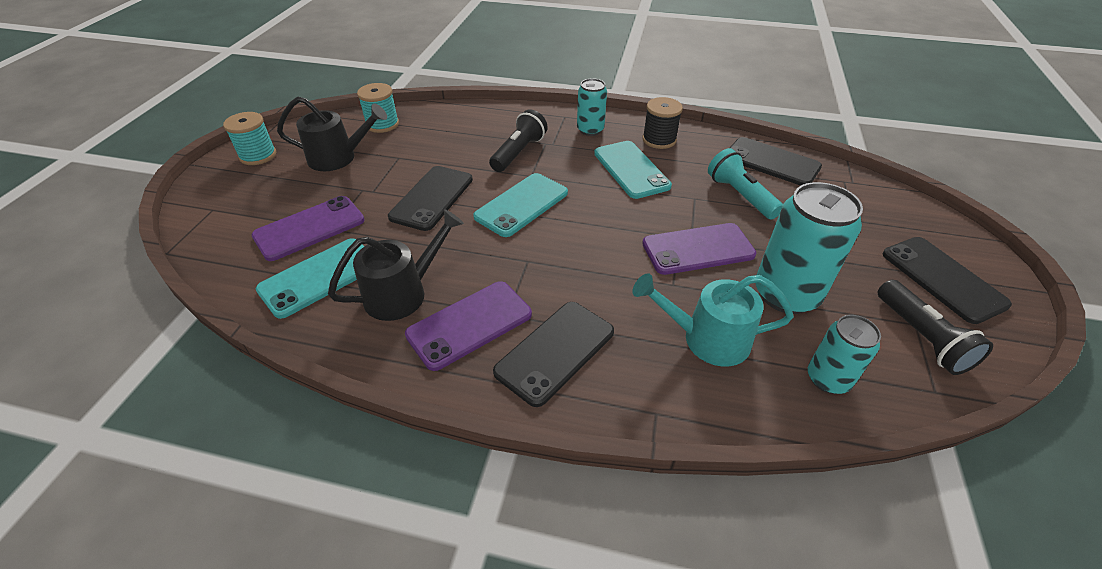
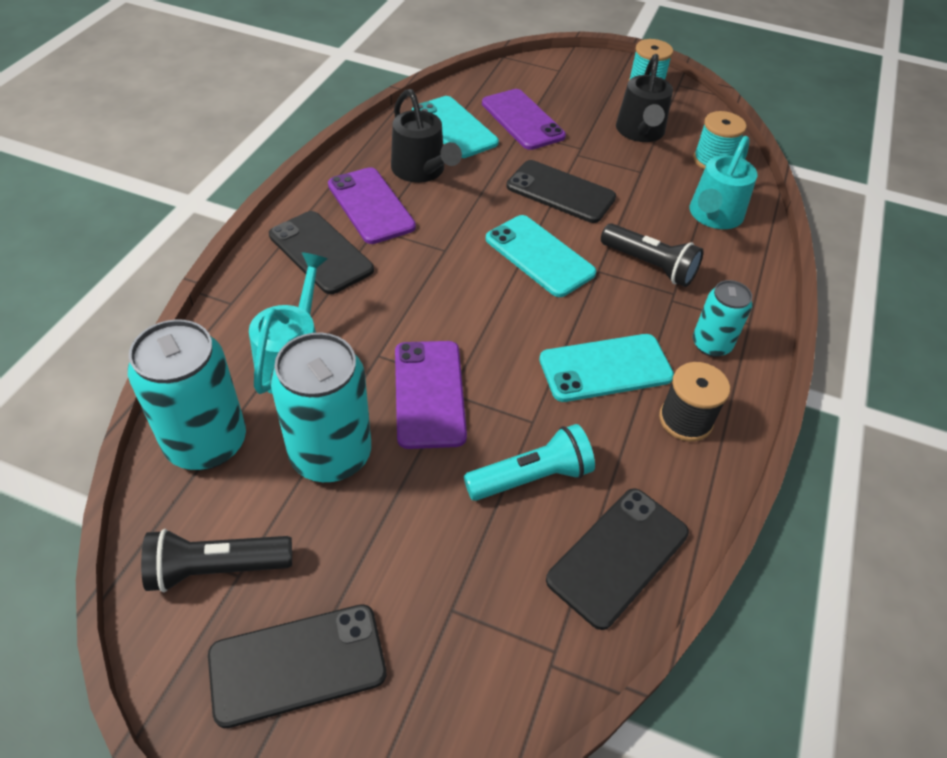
camera: 95 degrees right, 5 degrees up
(455, 126) = (713, 216): none -> turquoise watering can
(828, 379) = (206, 442): turquoise can -> turquoise can, size x1.72

